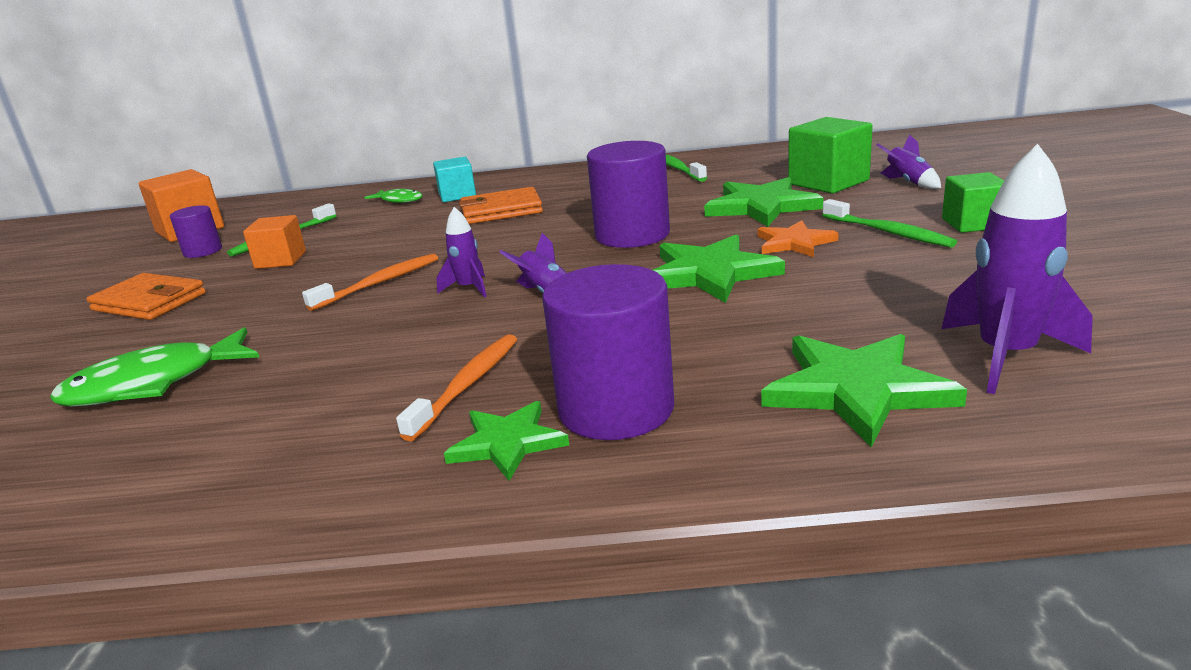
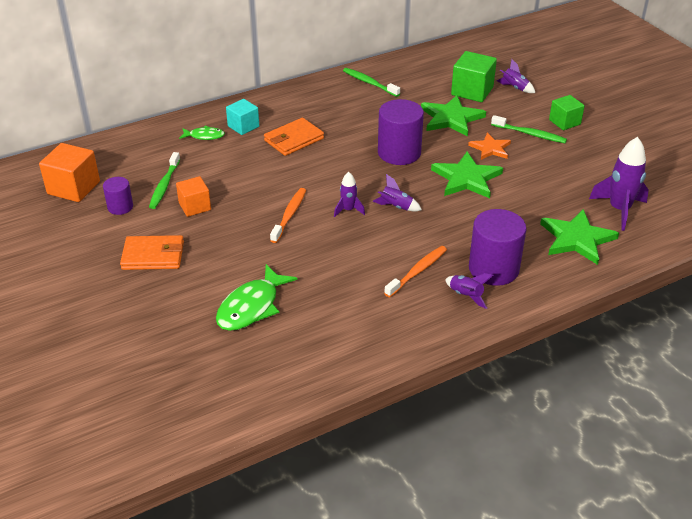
camera: 30 degrees left, 15 degrees up
(467, 385) = (417, 271): orange toothbrush -> orange toothbrush turned 45 degrees clockwise
(507, 443) = (466, 295): green star -> purple rocket

